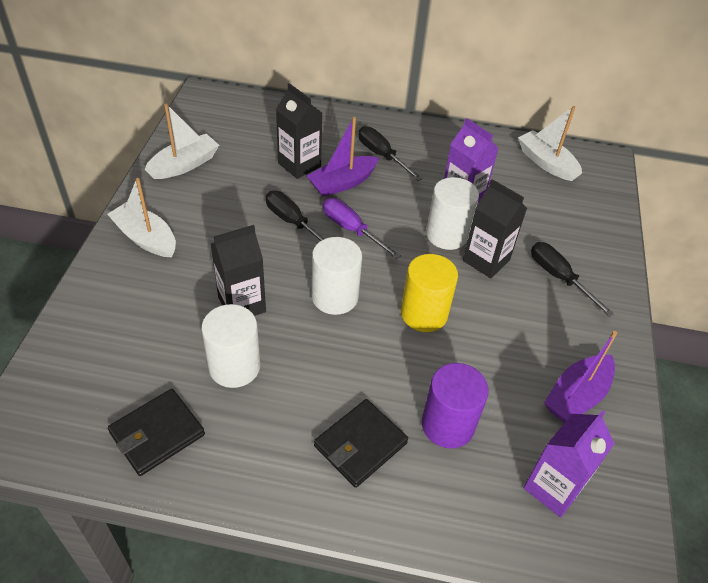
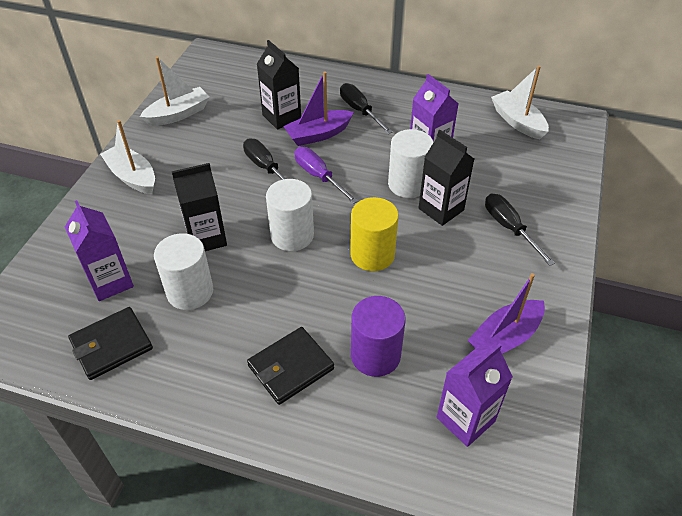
camera: 10 degrees right, 0 degrees up
(142, 361) = (110, 282): none -> purple carton

